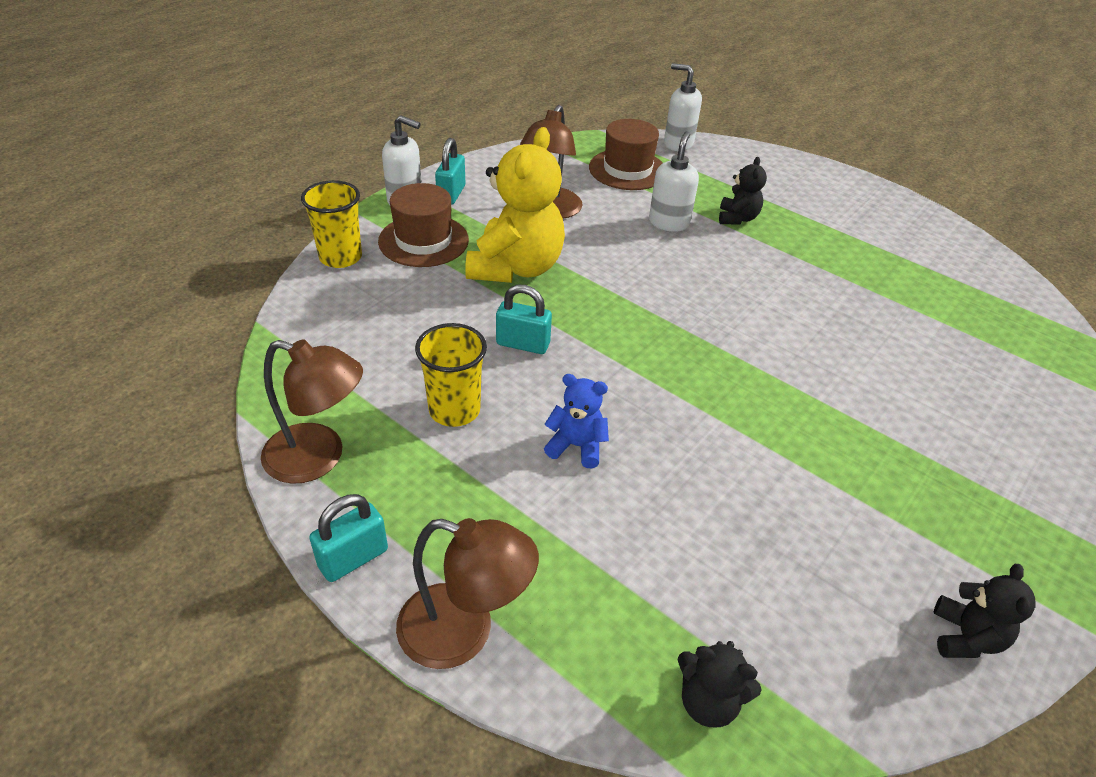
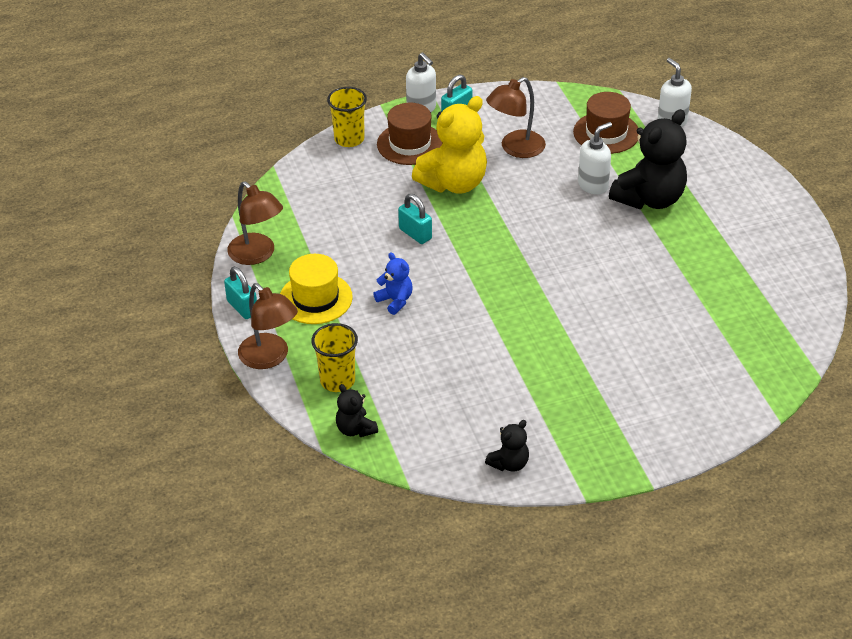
camera: 35 degrees right, 0 degrees up
(353, 558) = (242, 307): turquoise padlock -> turquoise padlock turned 60 degrees clockwise
(454, 410) = (345, 257): yellow cup -> yellow cup (337, 380)
(460, 491) = (315, 298): none -> yellow hat
(737, 218) = (650, 199): black teddy bear -> black teddy bear, size x2.04

